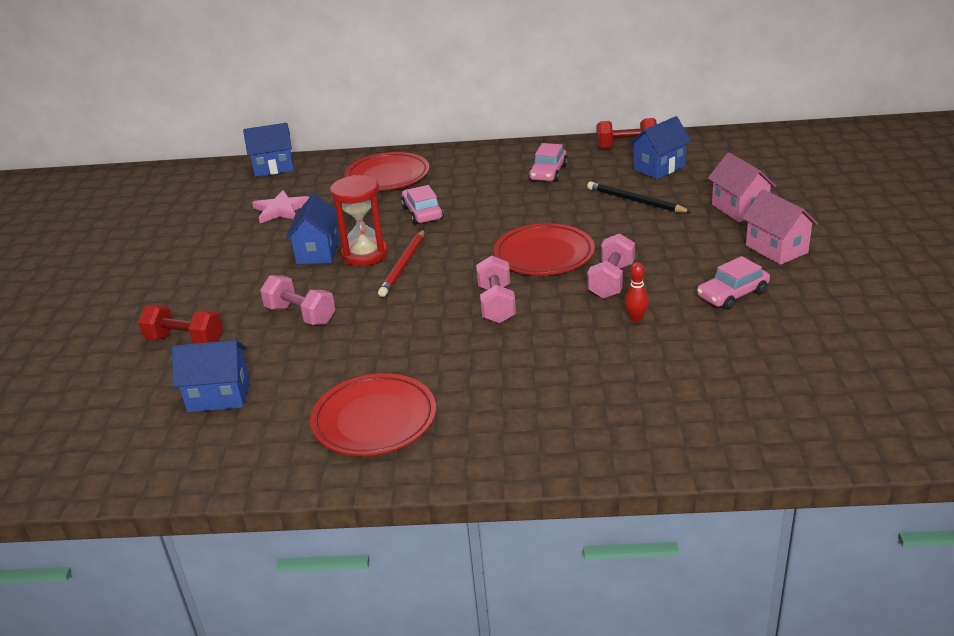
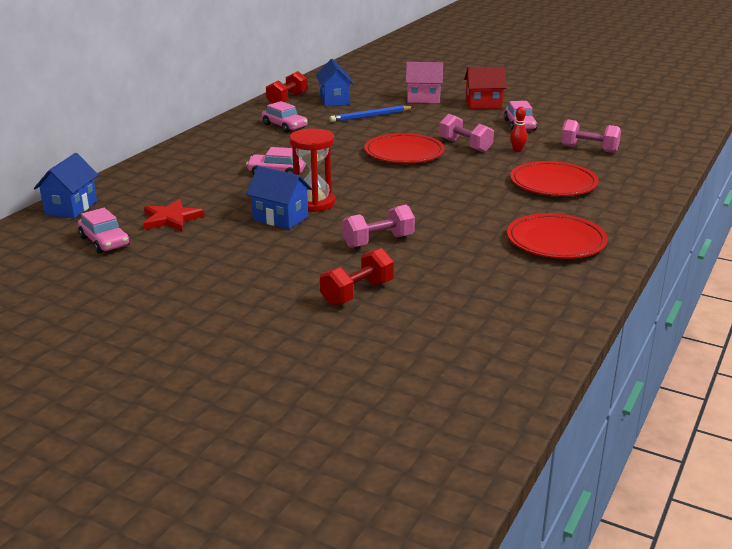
camera: 65 degrees left, 5 degrees down
(219, 396) = (466, 290): blue house -> none
(221, 203) = (104, 241): none -> pink car
(281, 210) = (171, 219): pink star -> red star
(387, 176) = (186, 171): red plate -> red plate (553, 184)
(403, 265) = (352, 194): red pencil -> none
(496, 304) = (452, 179): pink dumbbell -> pink dumbbell (589, 149)
(636, 201) = (370, 116): black pencil -> blue pencil
(776, 249) = (483, 104): pink house -> red house

